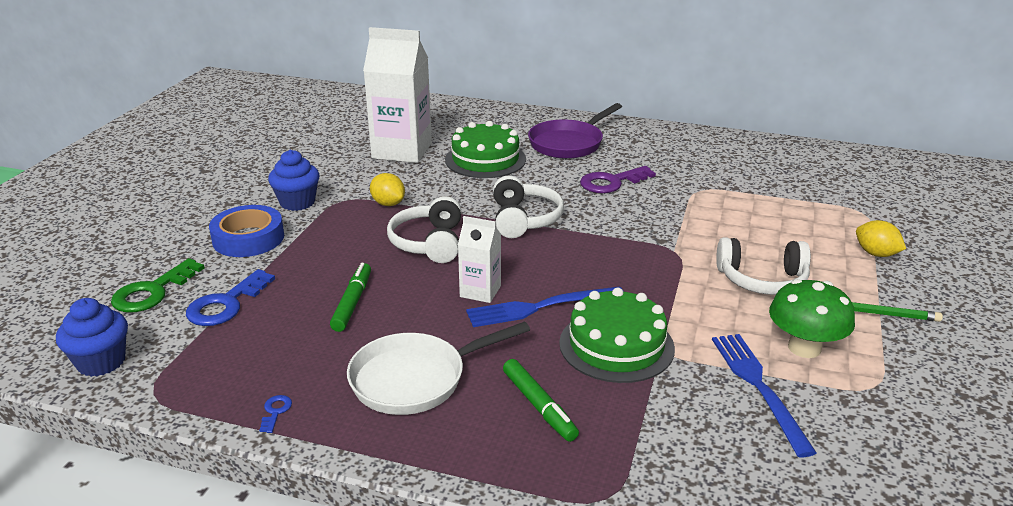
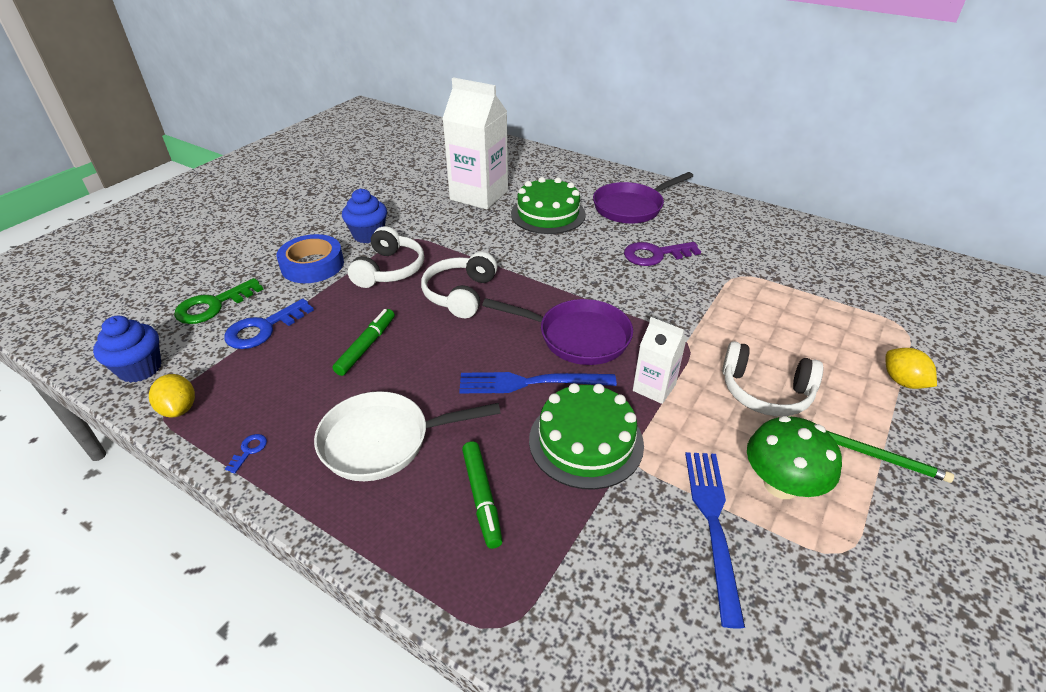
camera: 15 degrees right, 10 degrees up
(388, 204) = (443, 248): yellow lemon -> yellow lemon (179, 409)
(480, 291) = (483, 355): white carton -> white carton (654, 388)
(524, 219) = (556, 283): white headphones -> white headphones (389, 270)
(568, 262) = (578, 337): none -> purple pan

